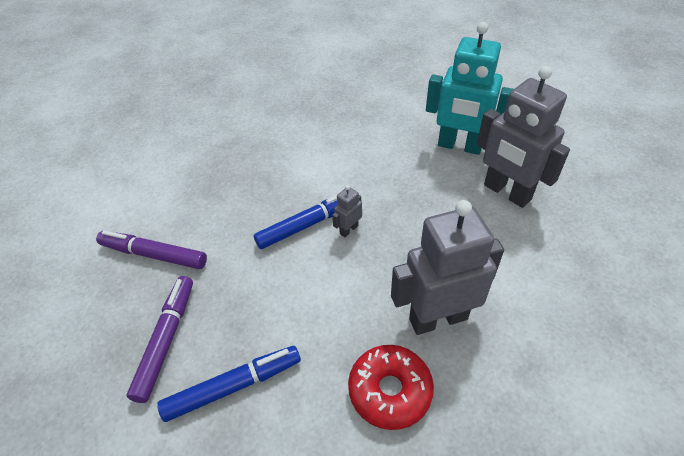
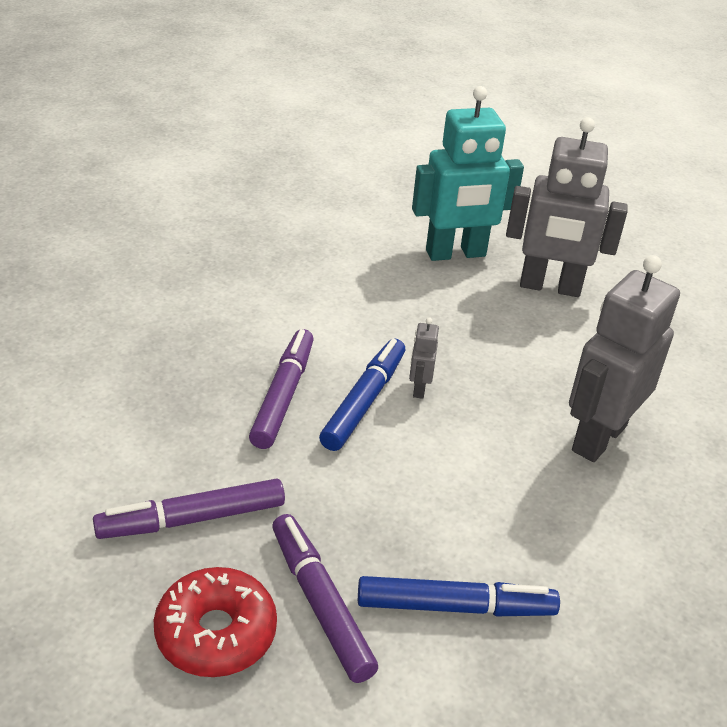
camera: 40 degrees left, 10 degrees down
(233, 386) = (455, 607): blue marker -> blue marker turned 60 degrees clockwise
(267, 201) = (283, 396): none -> purple marker
(390, 391) = (617, 526): red donut -> red donut (216, 633)

